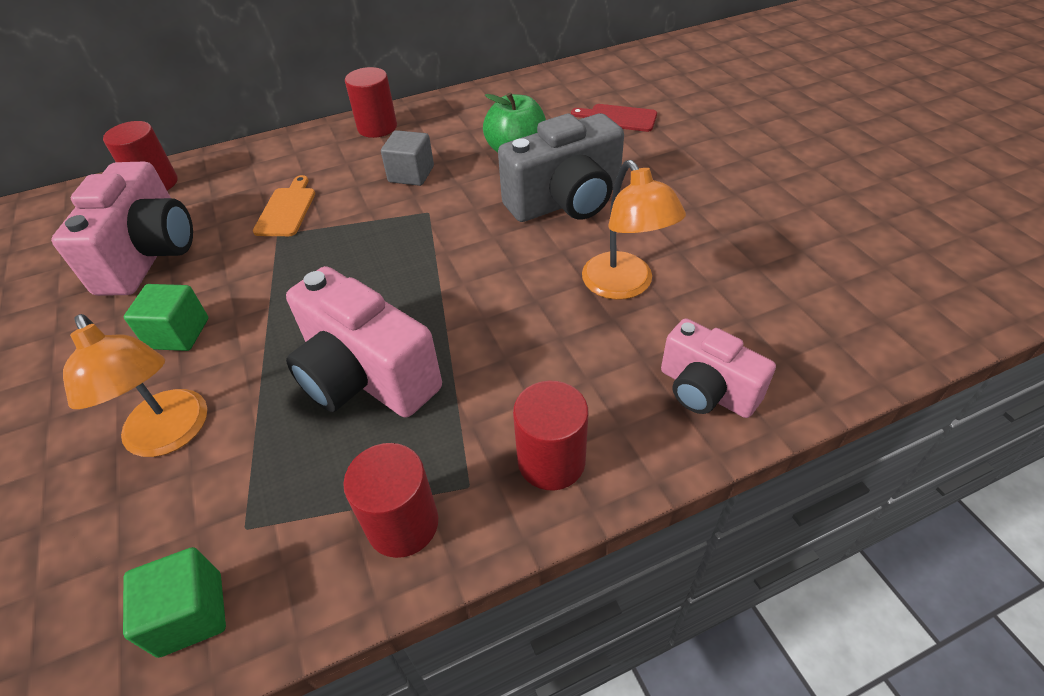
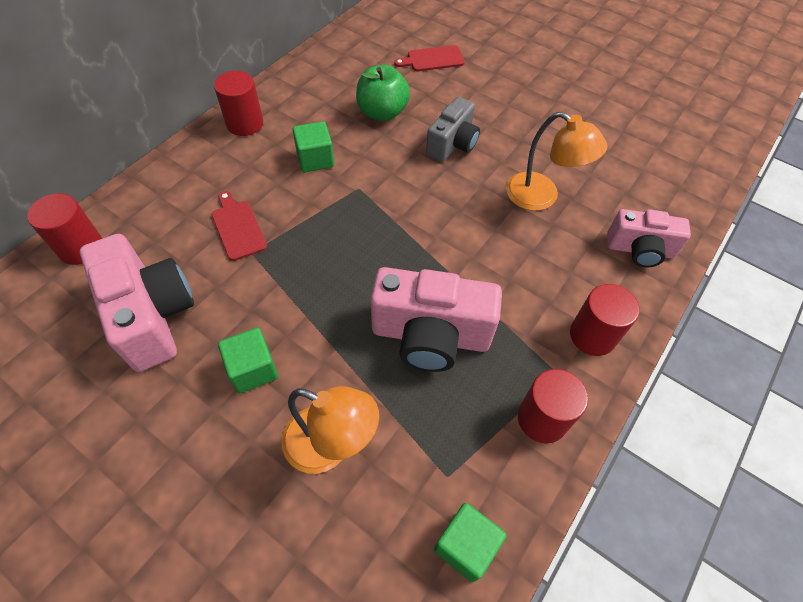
camera: 35 degrees left, 10 degrees up
(287, 210) = (238, 228): orange cutting board -> red cutting board
(411, 174) = (315, 159): grey cube -> green cube
(566, 201) = (452, 144): grey camera -> grey camera, size x0.63

